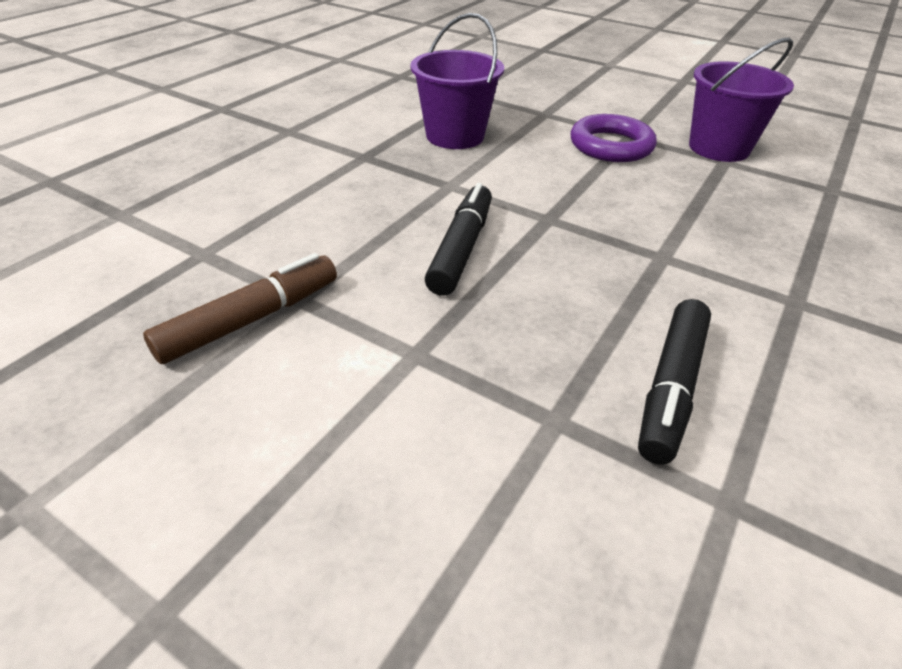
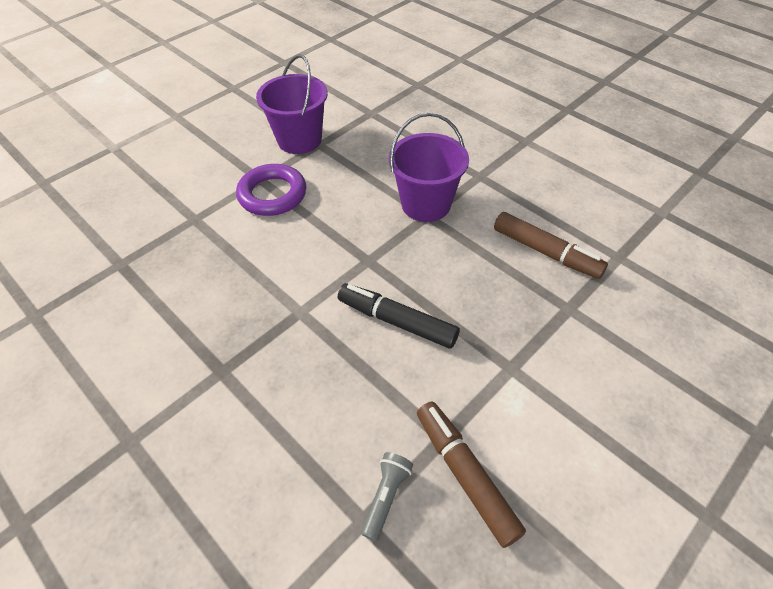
camera: 75 degrees left, 10 degrees up
(228, 264) = (386, 496): none -> grey flashlight
(455, 136) = (210, 292): purple bucket -> purple bucket (426, 204)
(671, 388) = (546, 252): black marker -> brown marker

